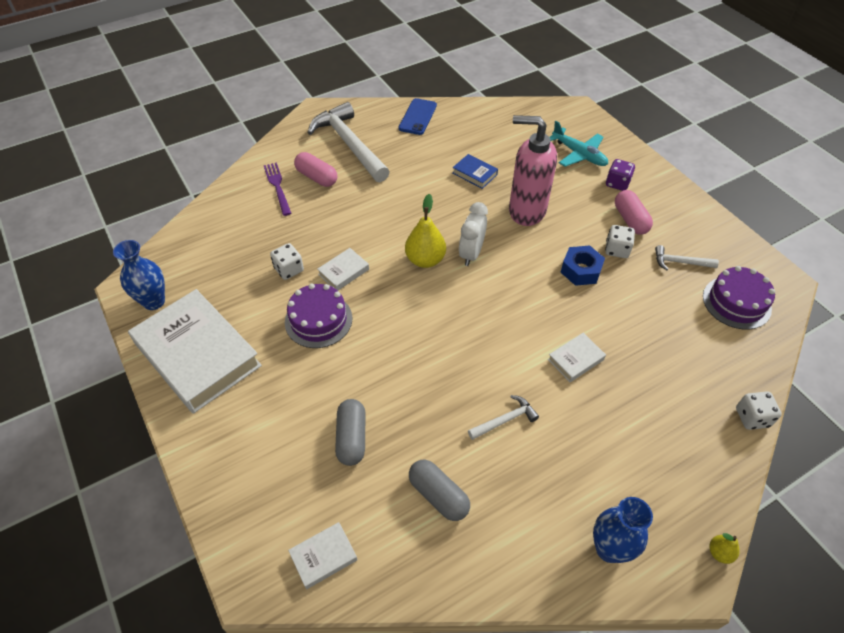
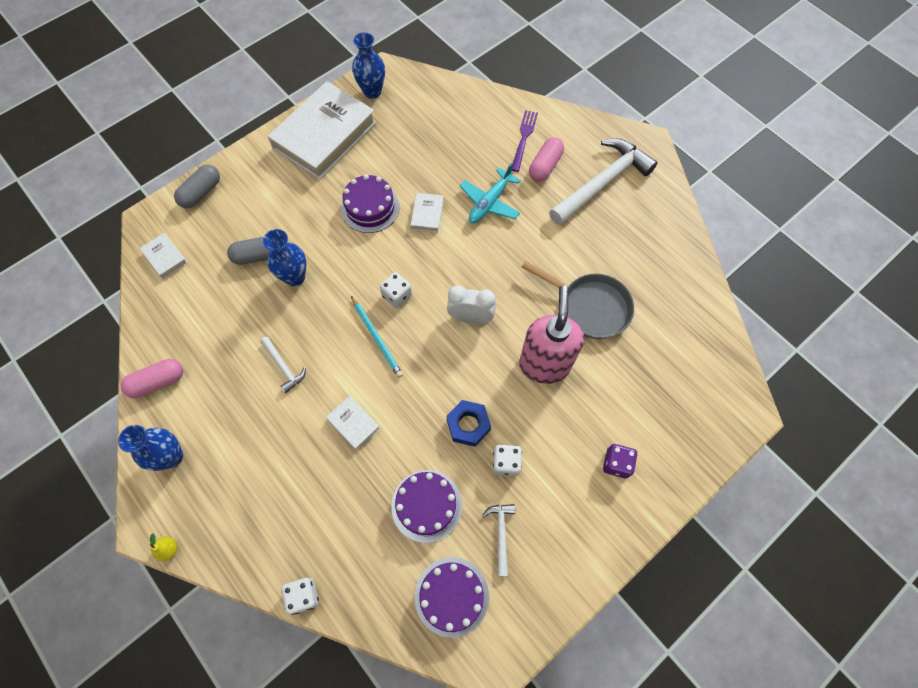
camera: 80 degrees right, 15 degrees up
(277, 186) = (524, 138): purple fork -> purple fork turned 45 degrees counterclockwise
(289, 269) = (422, 173): white dice -> white dice (397, 295)
(343, 272) = (427, 214): white book -> white book turned 60 degrees clockwise
(391, 401) = (295, 277): none -> blue vase
(417, 117) = (669, 237): blue phone -> none
(425, 260) = (454, 278): yellow pear -> none
(438, 495) = (213, 324): grey capsule -> grey capsule (201, 193)
(474, 174) = (590, 307): blue book -> grey pan
(482, 330) = (377, 338): none -> turquoise pencil
(579, 154) = (657, 417): turquoise plane -> turquoise plane (489, 202)
(630, 220) = (557, 478): pink capsule -> pink capsule (157, 382)
(657, 310) = (426, 505): none -> purple cake

